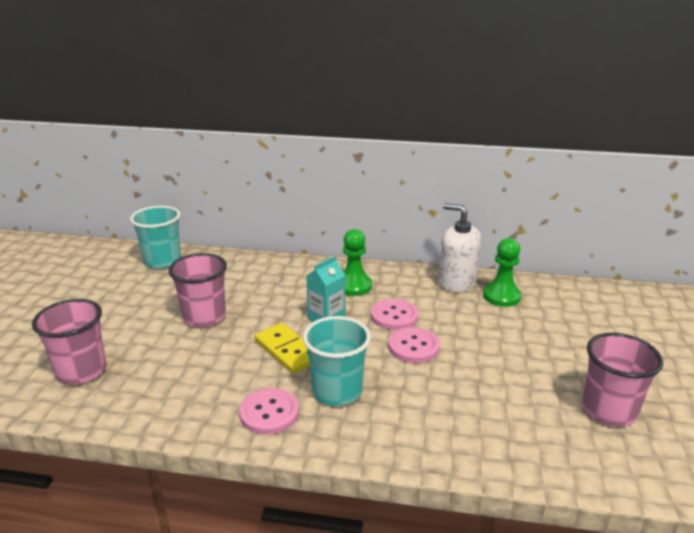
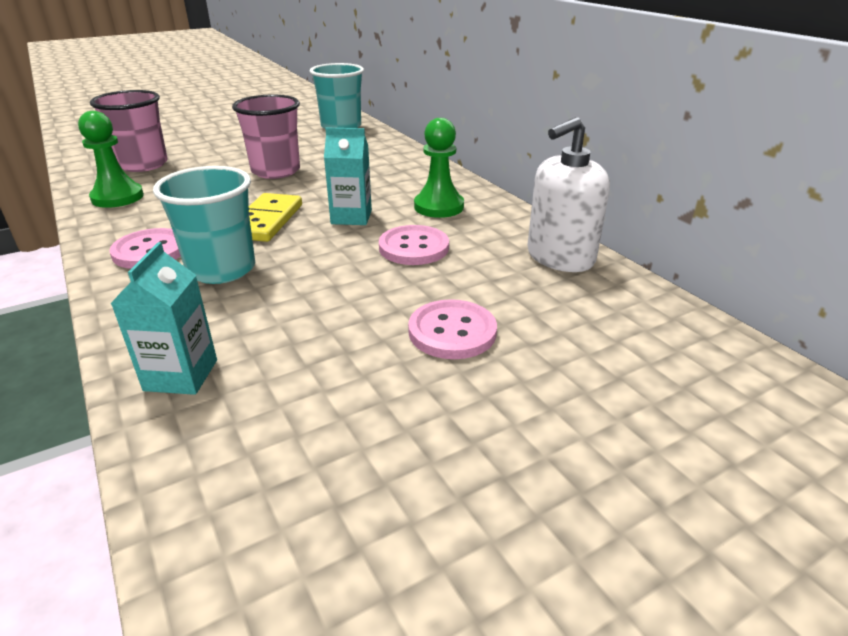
camera: 50 degrees right, 5 degrees up
(413, 347) = (365, 281): pink button -> pink button (452, 332)
(449, 443) = (181, 375): none -> turquoise carton
(456, 282) = (560, 257): white soap dispenser -> white soap dispenser turned 120 degrees counterclockwise
(501, 296) = (586, 299): green pawn -> green pawn (117, 197)
(608, 410) = (409, 510): pink cup -> none

